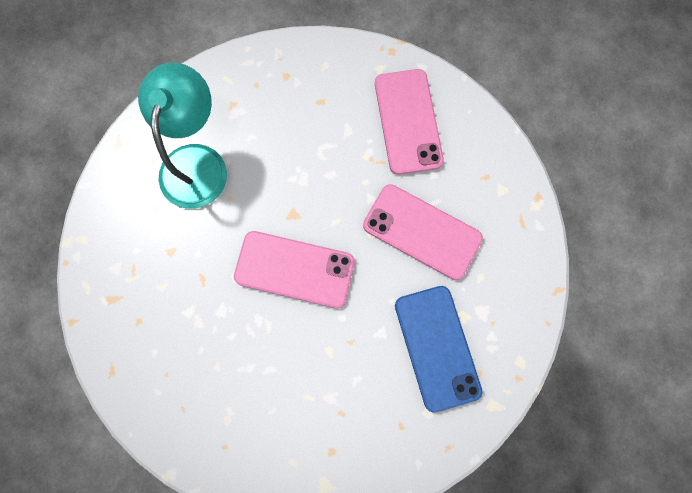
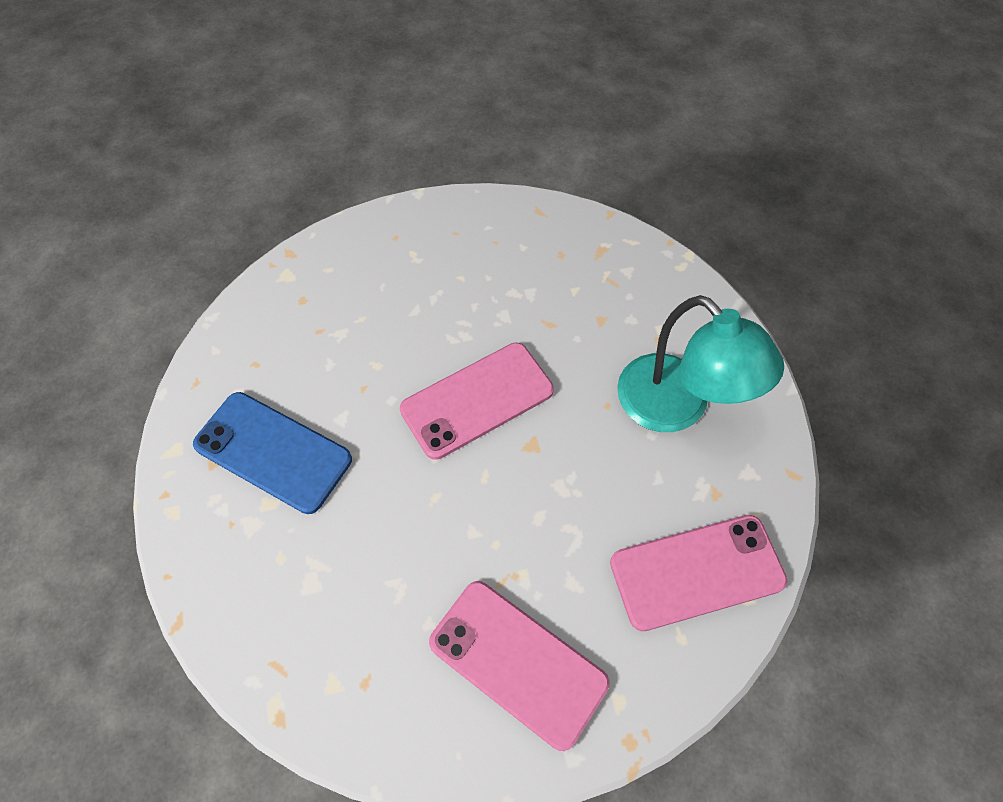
camera: 135 degrees right, 15 degrees down
(422, 232) = (385, 548): pink phone -> pink phone (697, 571)

